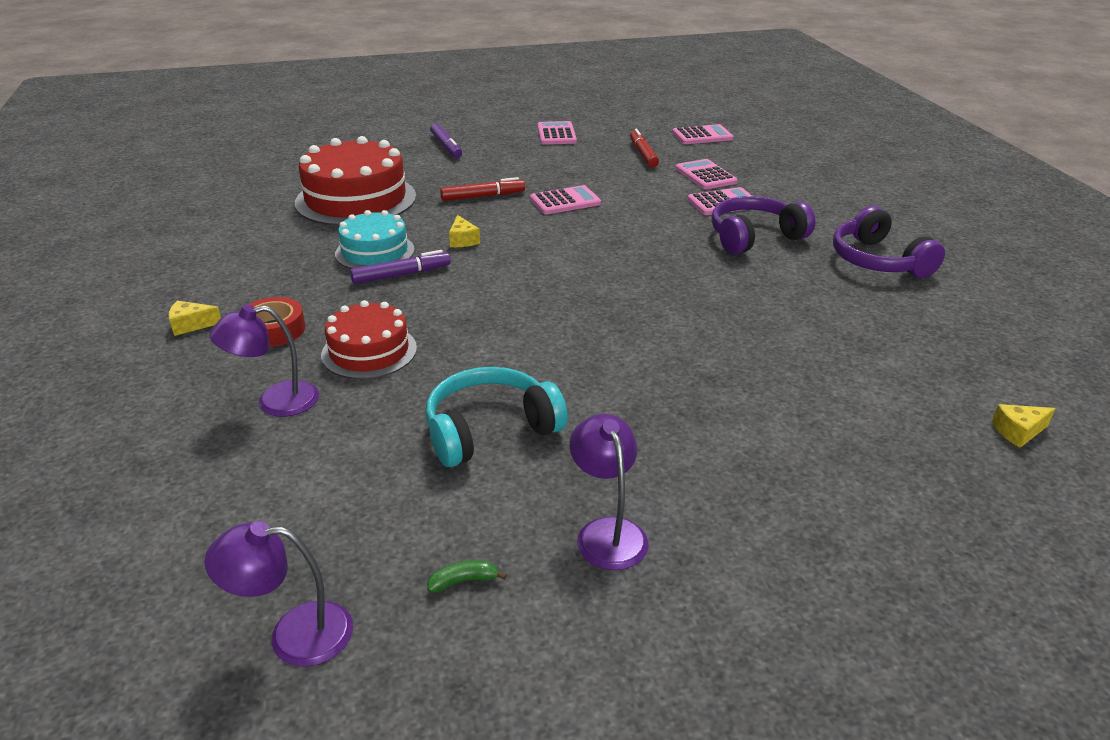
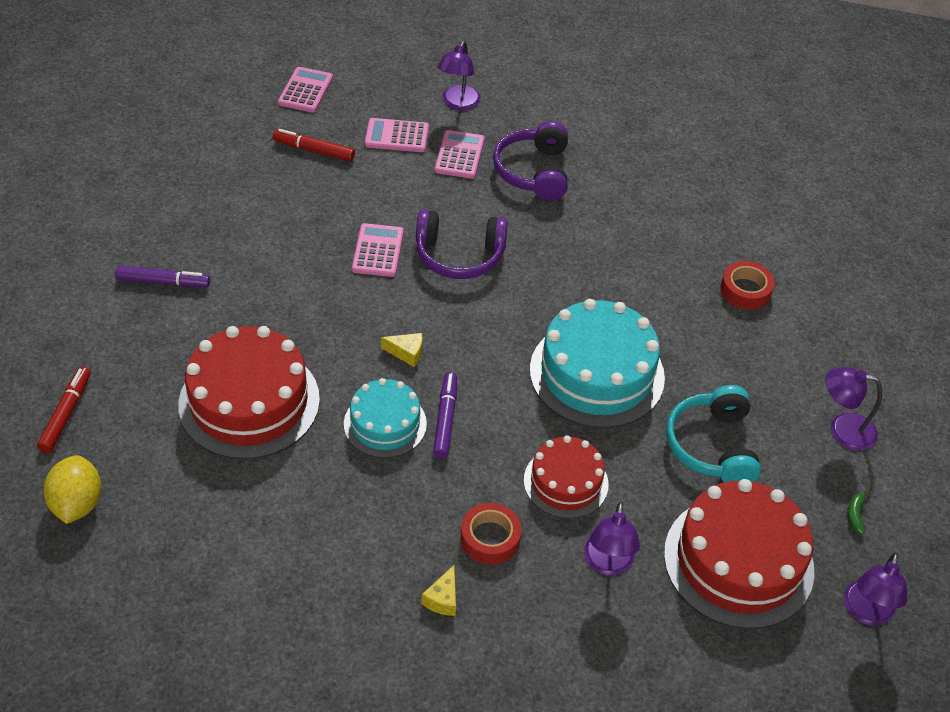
camera: 65 degrees left, 15 degrees up
(221, 175) = (77, 504): none -> yellow lemon
(326, 492) = (738, 561): none -> red cake
(483, 196) = (320, 303): red marker -> red marker (66, 414)
(528, 333) = (597, 373): none -> turquoise cake
(556, 134) = (207, 185): pink calculator -> none
(757, 395) = (745, 290): none -> red tape
(785, 187) = (458, 103): none -> purple lamp
(878, 261) = (616, 130): purple headphones -> purple headphones (459, 255)
(1018, 432) = (840, 200): yellow cheese -> none

